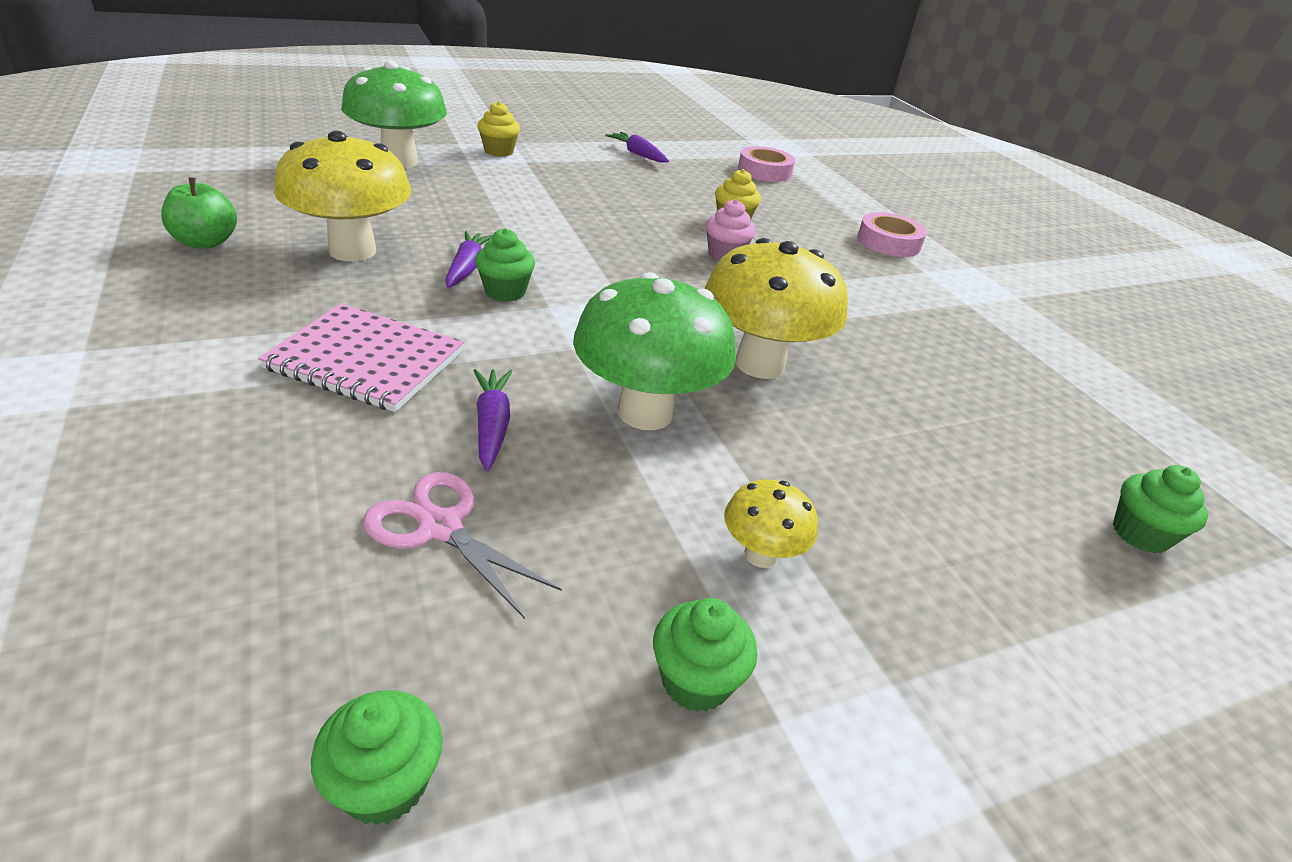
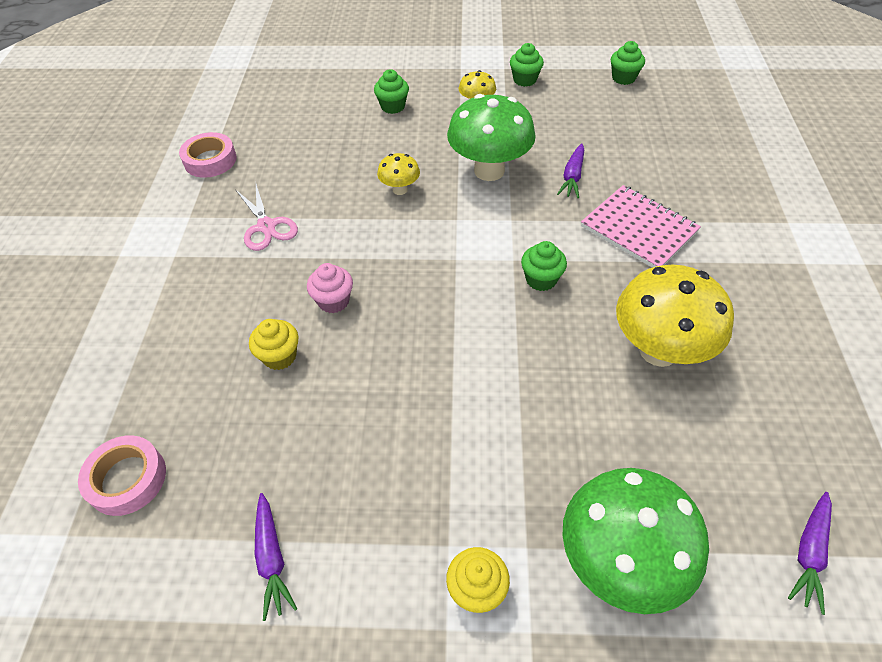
camera: 150 degrees left, 15 degrees up
(206, 242) = (783, 380): green apple -> none
(440, 527) = (603, 136): pink scissors -> pink scissors (266, 226)
(467, 268) = (565, 313): purple carrot -> purple carrot (809, 552)
(759, 364) = (400, 189): yellow mushroom -> yellow mushroom, size x0.49
(888, 242) = (153, 299): pink tape -> pink tape (210, 160)
(1140, 534) = (306, 84): green cupcake -> green cupcake (393, 106)

